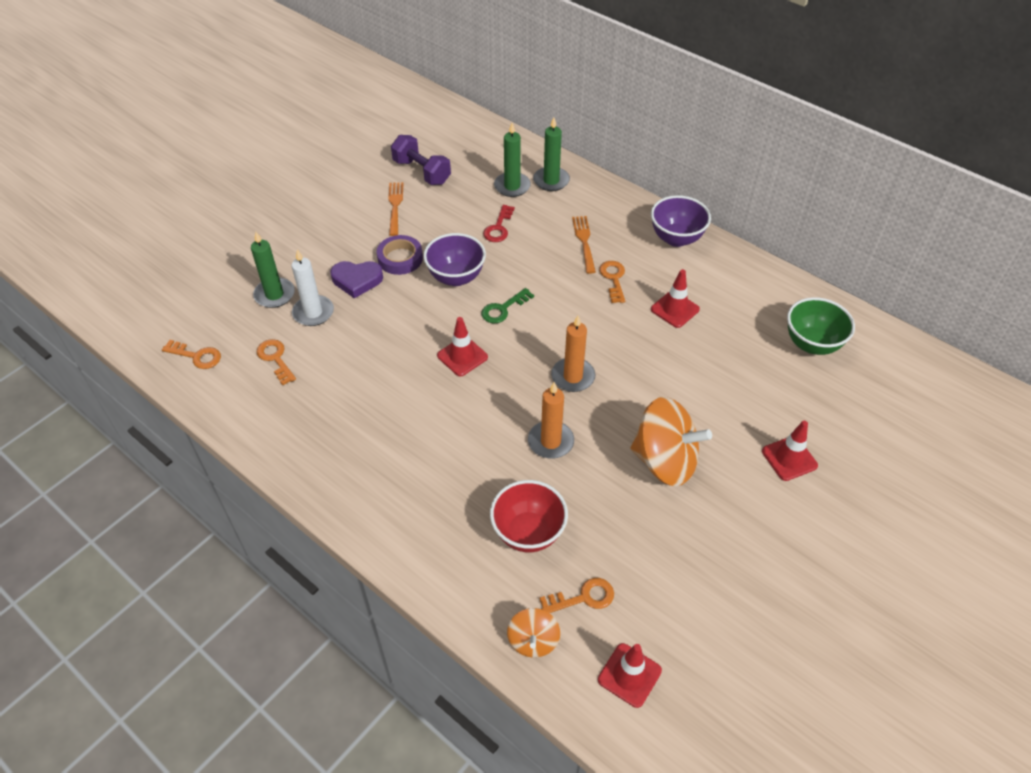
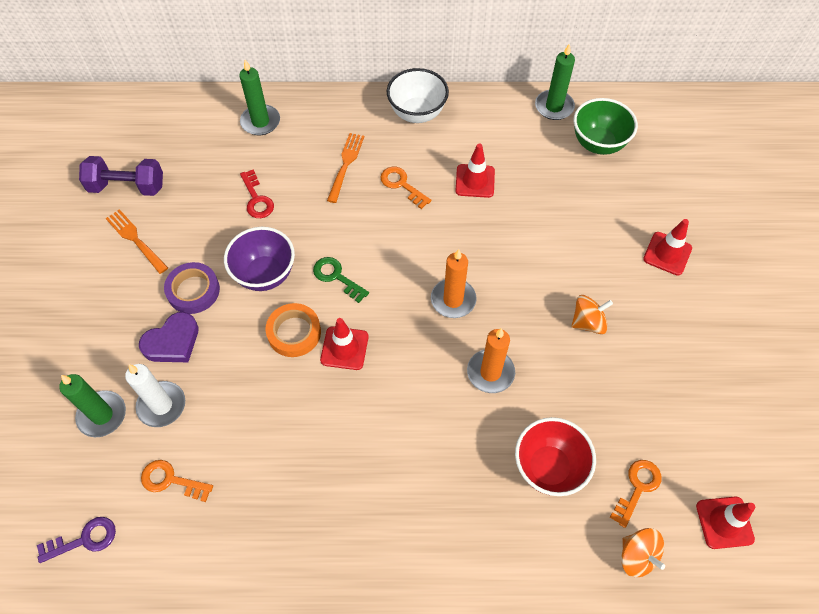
camera: 40 degrees left, 10 degrees up
(197, 356) = (84, 539): orange key -> purple key
(438, 325) = (294, 332): none -> orange tape
(503, 309) = (336, 277): green key -> green key turned 120 degrees clockwise
(512, 186) = (230, 149): green candle -> green candle (554, 107)
(584, 242) = (345, 165): orange fork -> orange fork turned 60 degrees clockwise
(665, 461) = (588, 322): orange spinning top -> orange spinning top, size x0.52
(676, 238) = (417, 113): purple bowl -> white bowl

